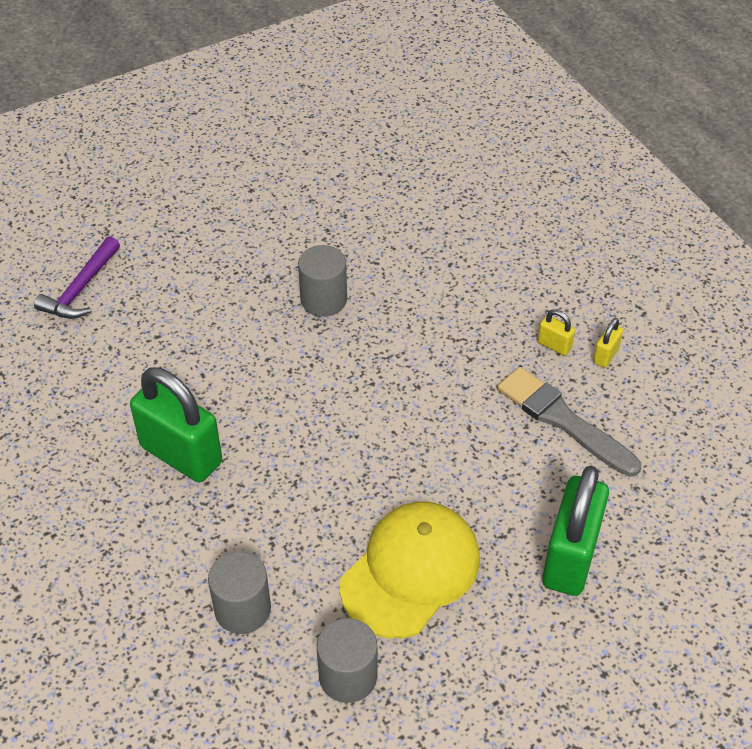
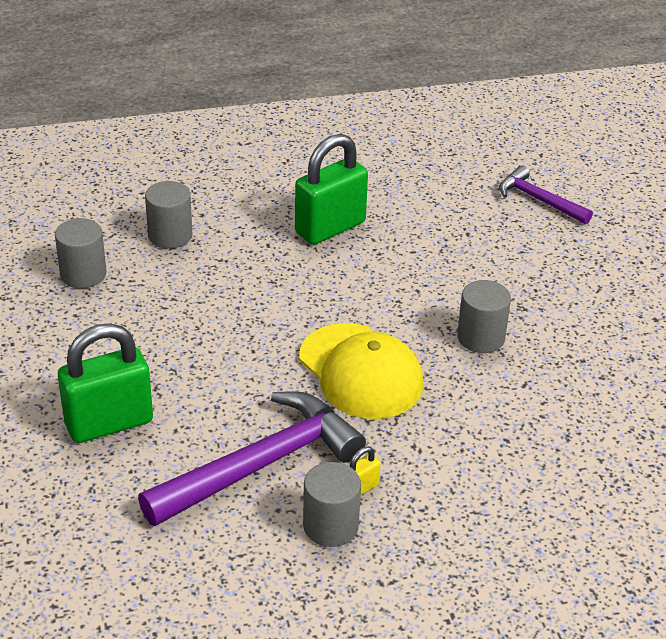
camera: 105 degrees right, 10 degrees down
(410, 571) = (152, 325): yellow cap -> yellow cap (361, 371)
(563, 420) = (261, 465): grey brush -> purple hammer
(570, 558) = (109, 423): green padlock -> green padlock turned 60 degrees counterclockwise
(605, 355) = (330, 526): yellow padlock -> grey cylinder

